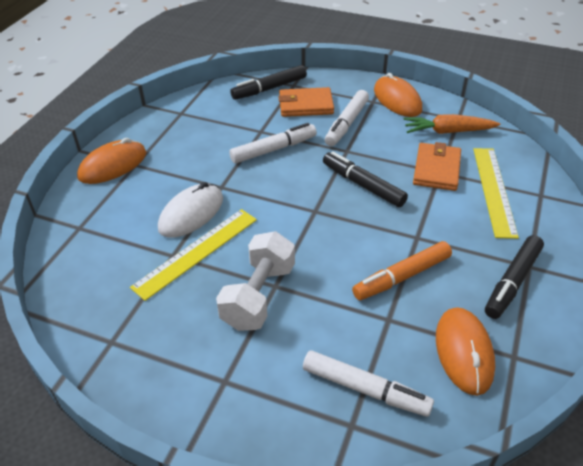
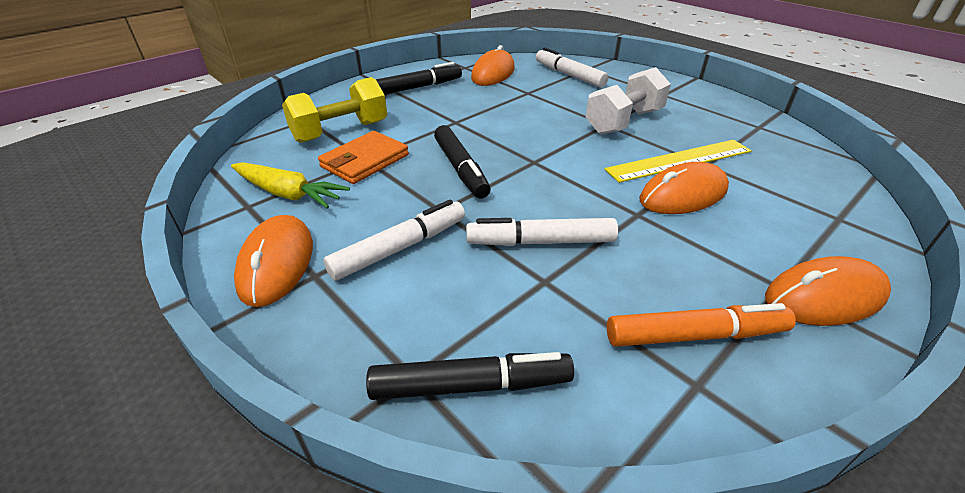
camera: 155 degrees left, 5 degrees down
(191, 213) = (683, 195): white mouse -> orange mouse
(306, 105) = (431, 308): orange wallet -> none
(401, 277) = (496, 106): orange marker -> orange marker (695, 335)
(448, 131) = (288, 194): orange carrot -> yellow carrot
(493, 190) = (340, 132): yellow ruler -> yellow dumbbell

